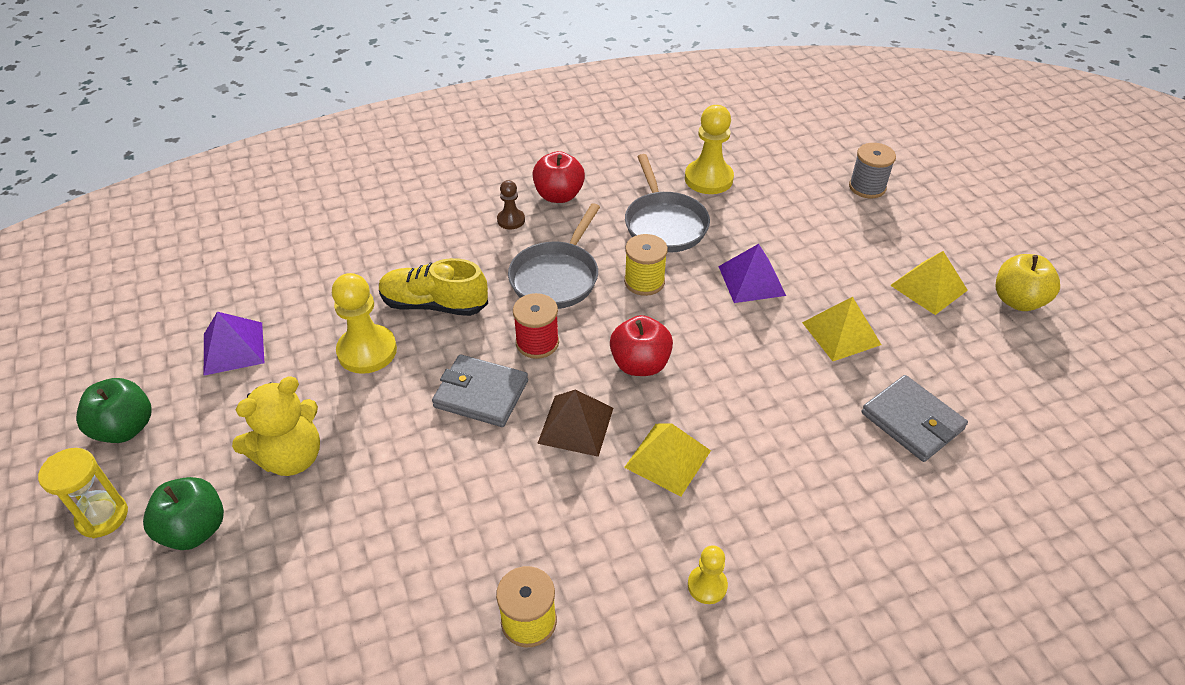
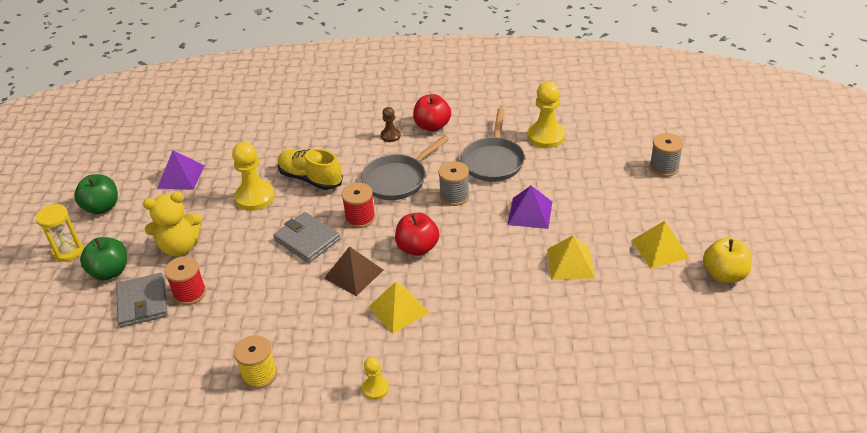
camera: 25 degrees right, 5 degrees down
(347, 525) = (190, 293): none -> red spool
(644, 281) = (454, 196): yellow spool -> grey spool
(912, 421) = (581, 333): grey wallet -> grey wallet (142, 302)

